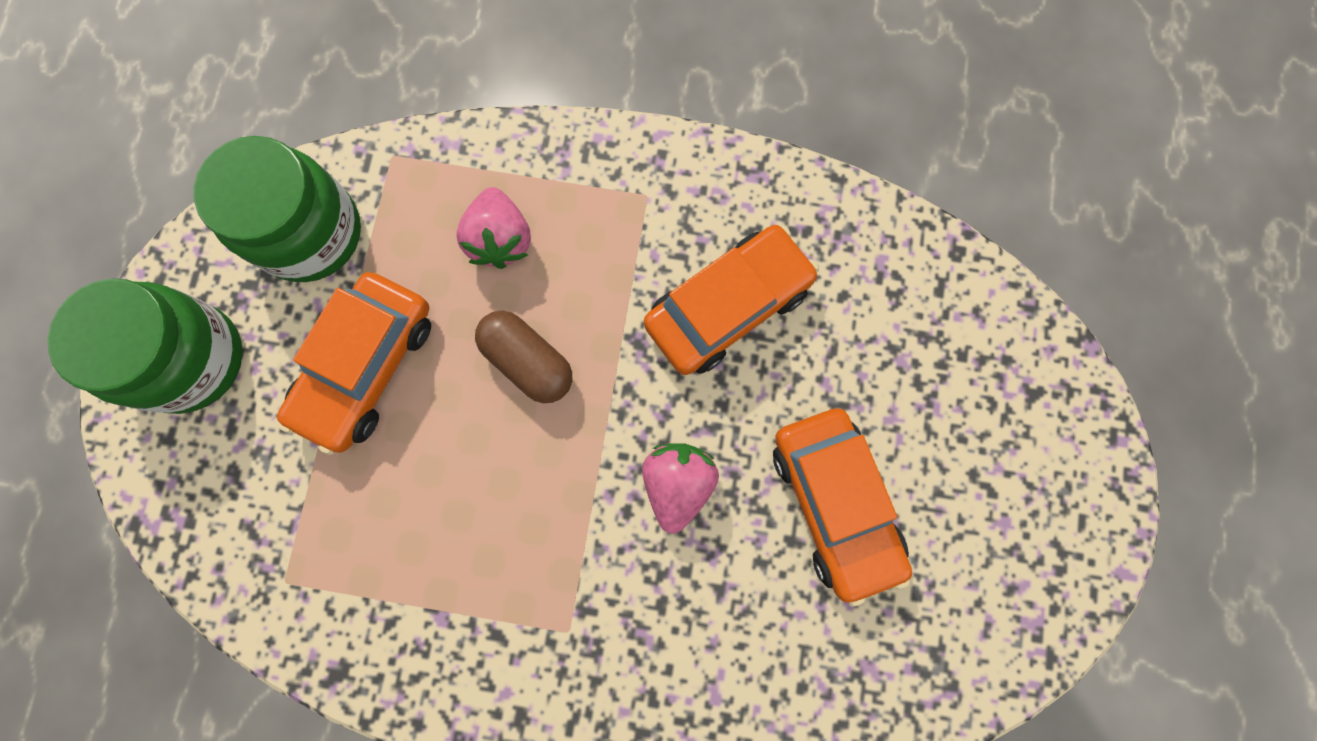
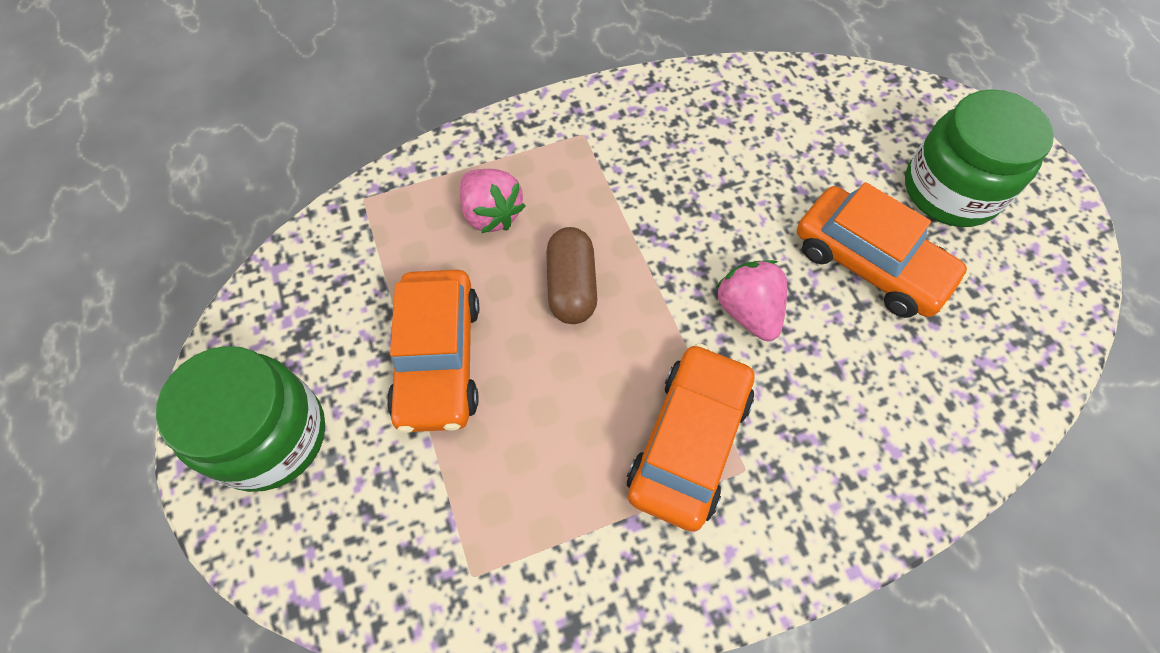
camera: 30 degrees left, 15 degrees down
(310, 233) = (325, 284): green jar -> green jar (950, 190)
(528, 361) = (571, 286): brown capsule -> brown capsule turned 75 degrees clockwise
(727, 306) = (694, 175): orange car -> orange car (688, 441)

